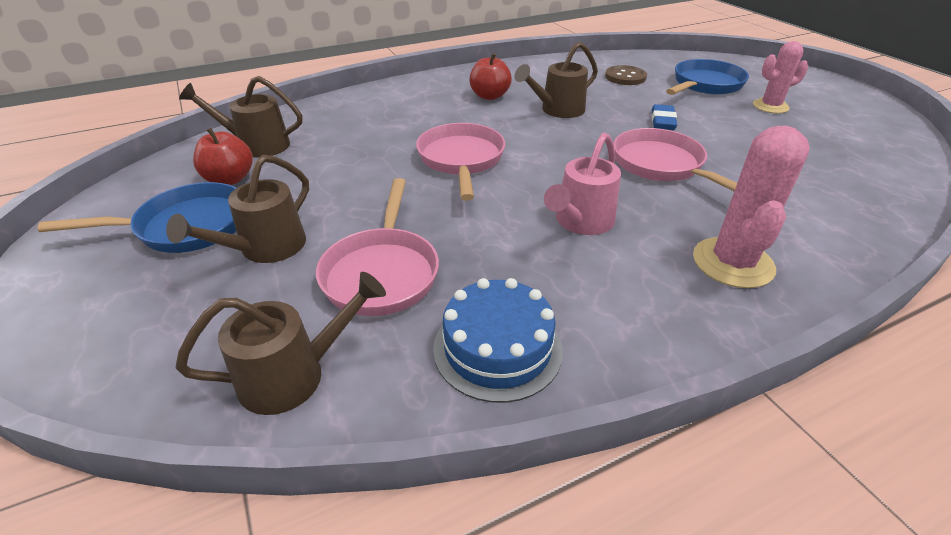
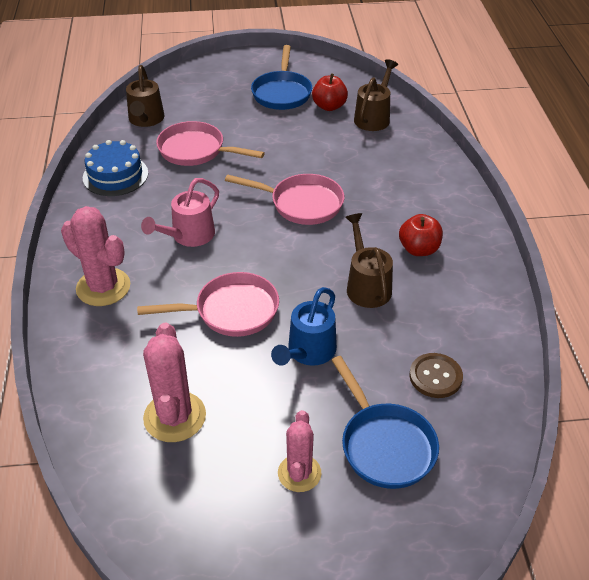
camera: 110 degrees right, 5 degrees up
(265, 249) = (243, 116): brown watering can -> none
(580, 222) = (188, 236): pink watering can -> pink watering can turned 105 degrees counterclockwise
(662, 121) = (308, 352): blue eraser -> blue watering can
(809, 164) = (174, 417): none -> pink cactus

